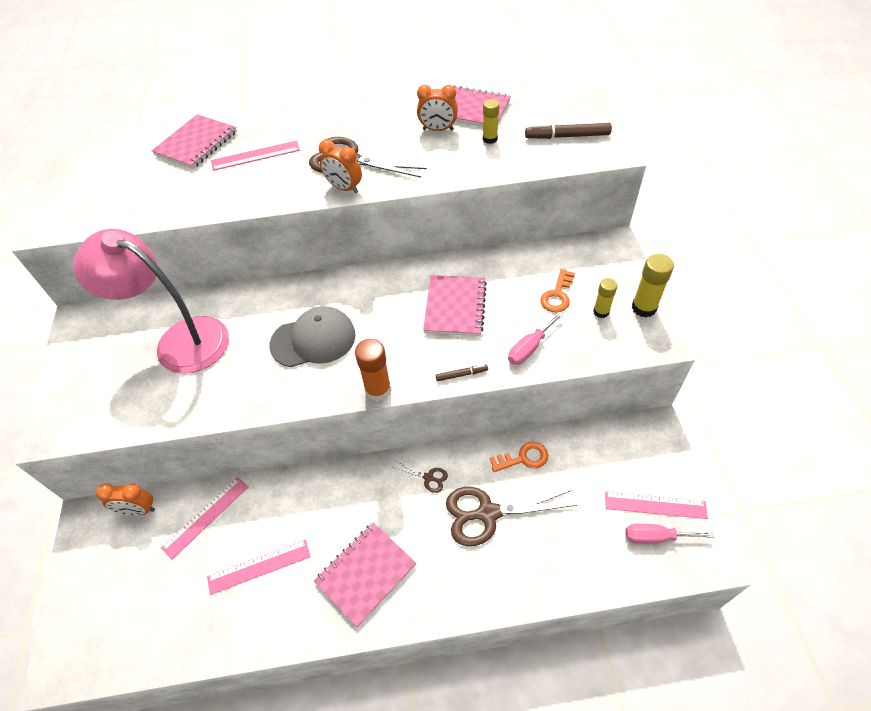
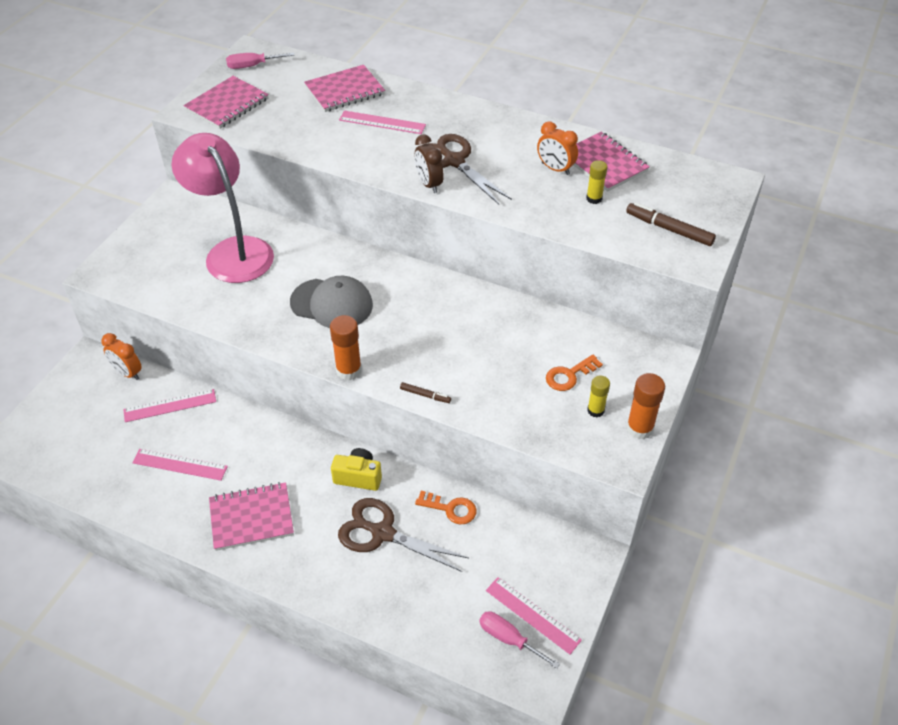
camera: 30 degrees right, 5 degrees down
(344, 188) = (429, 184): orange clock -> brown clock
(428, 477) = (358, 477): brown scissors -> yellow camera
(455, 307) = (469, 338): pink notebook -> pink notebook (227, 104)
(529, 348) = (502, 405): pink screwdriver -> pink screwdriver (252, 66)
(644, 308) = (639, 428): yellow glue stick -> orange glue stick

